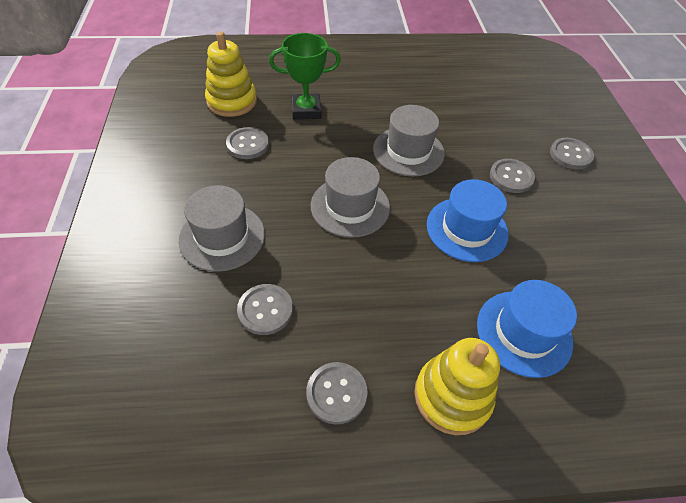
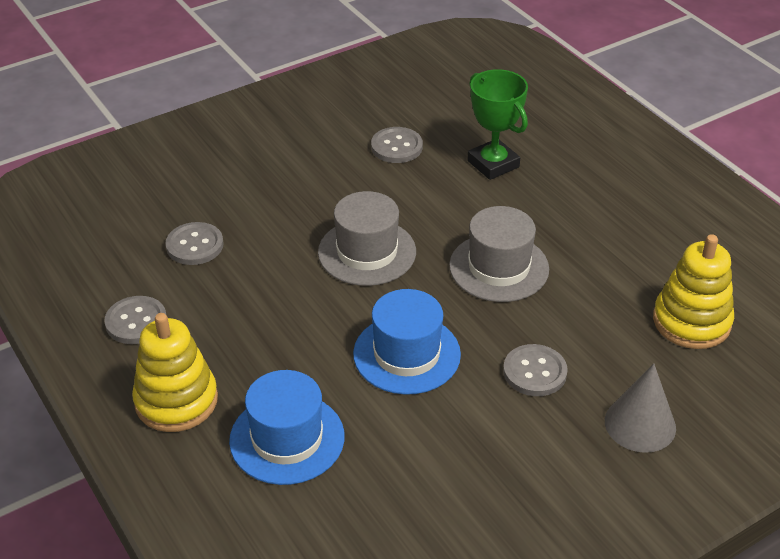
camera: 65 degrees right, 10 degrees down
(222, 237) = (259, 184): grey hat -> none
(232, 101) = (454, 108): yellow stacking toy -> yellow stacking toy (691, 321)
(570, 155) = (640, 424): grey button -> grey cone

